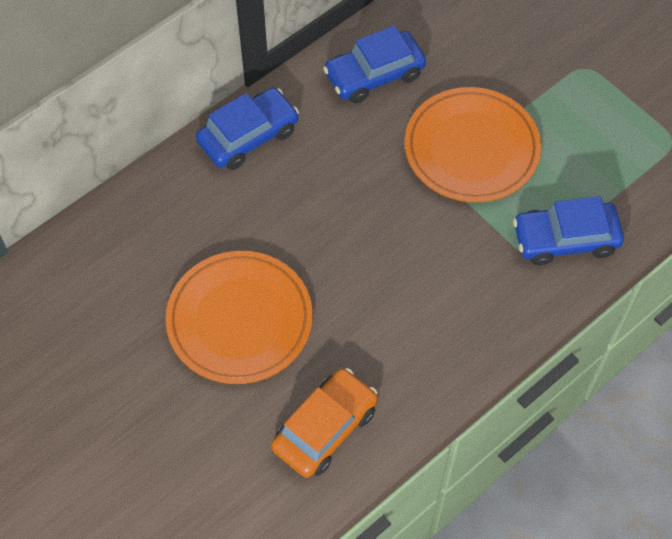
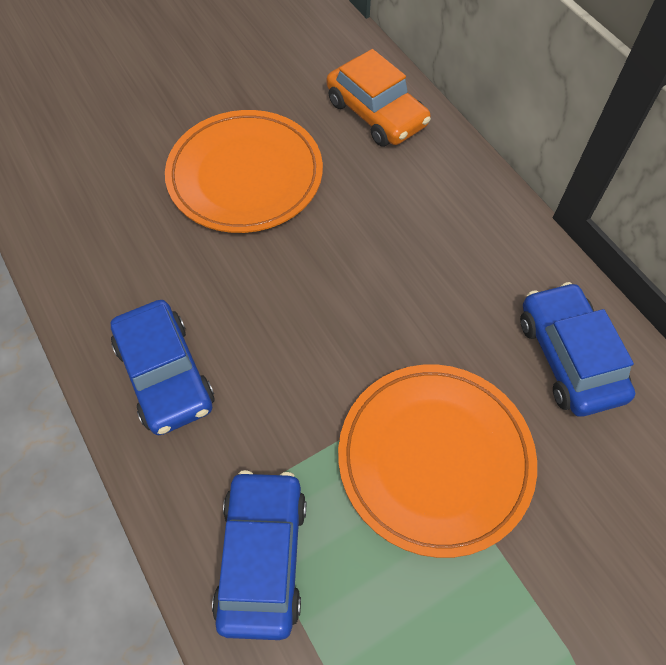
camera: 100 degrees right, 0 degrees up
(248, 136) = (480, 209): blue car -> blue car (165, 374)
(325, 428) = (98, 231): orange car -> orange car (376, 113)

